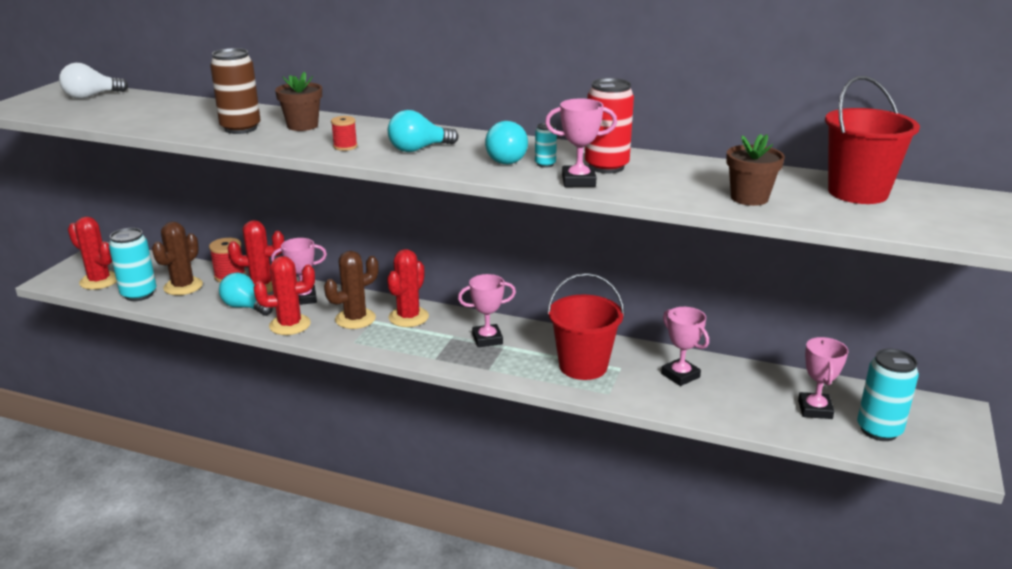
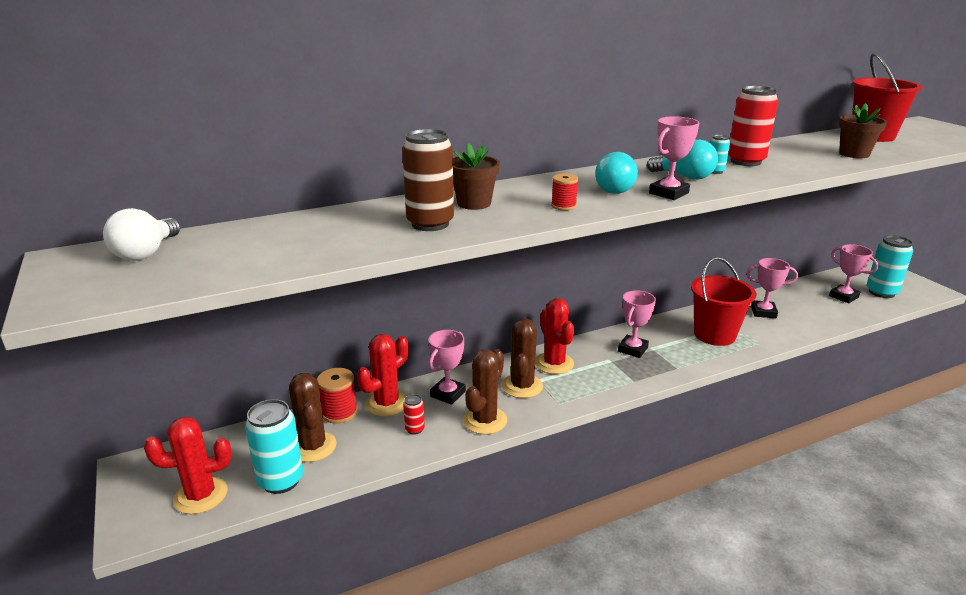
camera: 45 degrees left, 0 degrees up
(245, 307) = (414, 429): turquoise light bulb -> red can
(290, 325) = (485, 420): red cactus -> brown cactus
(578, 181) = (765, 174): pink trophy -> pink trophy (668, 193)

